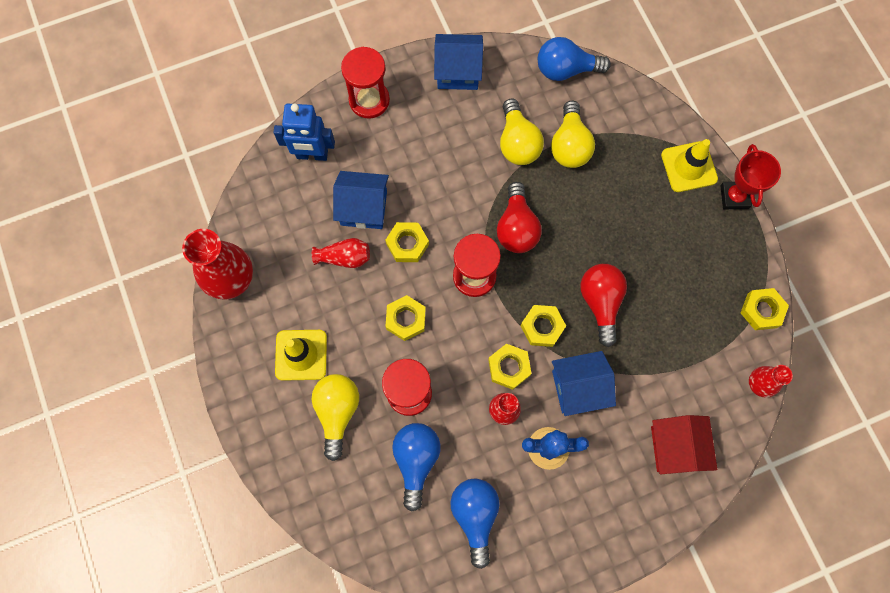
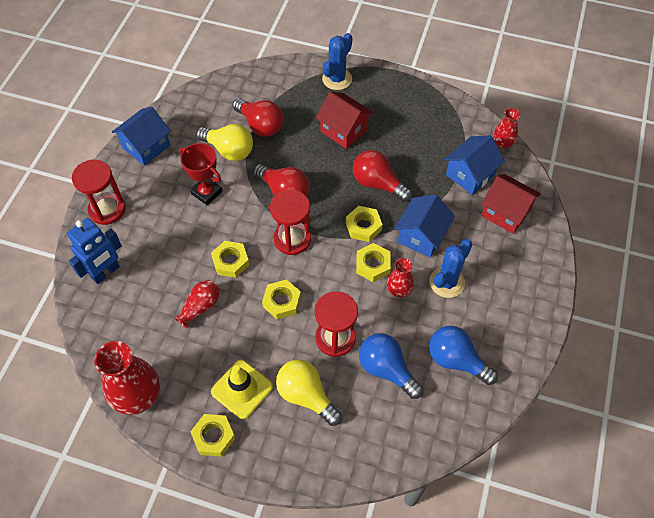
camera: 50 degrees left, 15 degrees down
(364, 208) = (178, 269): blue house -> blue house (470, 175)
(566, 70) = (210, 92): blue light bulb -> none
(569, 145) = (260, 125): yellow light bulb -> red light bulb
(633, 223) = (344, 130): none -> red house
(689, 167) = (337, 79): yellow traffic cone -> blue cactus
(734, 197) = (377, 72): red trophy -> red trophy (206, 193)
(762, 310) = (459, 109): yellow nut -> yellow nut (213, 437)

